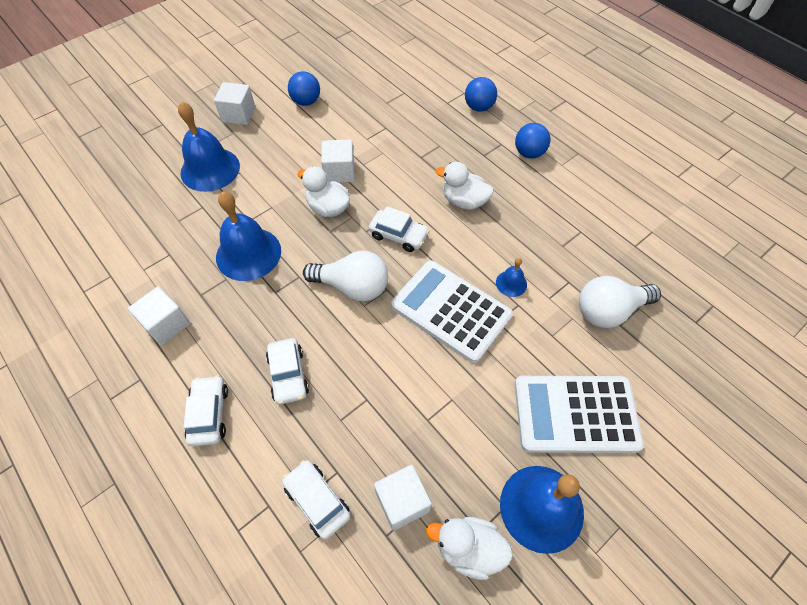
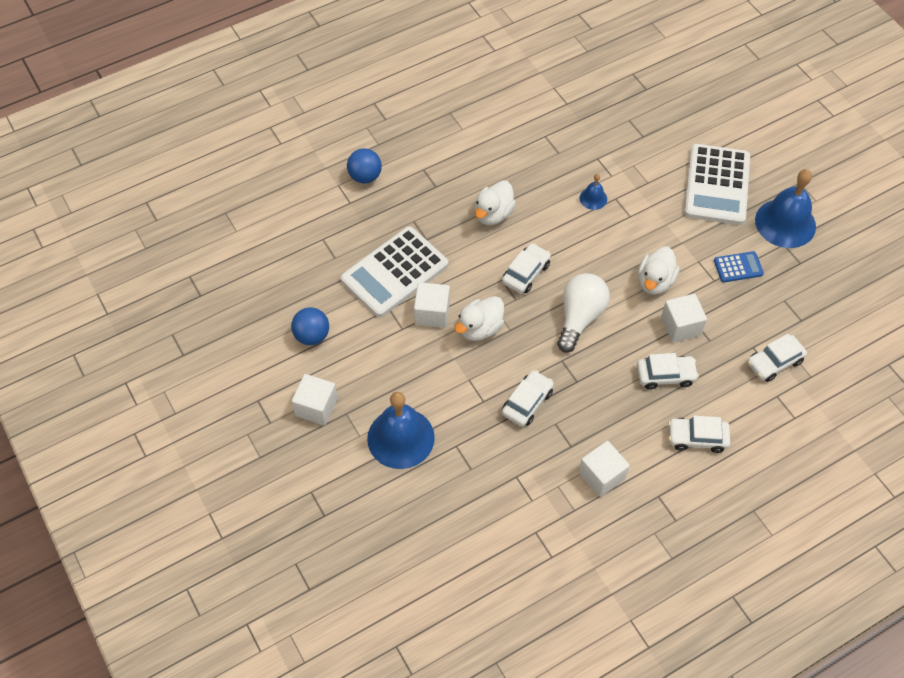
camera: 80 degrees left, 0 degrees up
(248, 253) = (527, 402): blue bell -> white car
(402, 501) = (777, 306): white cube -> white cube (681, 326)
(451, 310) = (615, 247): white calculator -> white calculator (394, 272)
(453, 448) = (738, 267): none -> blue calculator
(468, 549) = (811, 271): white duck -> white duck (655, 281)
(529, 153) = (441, 150): blue ball -> none
(609, 311) = (629, 139): white light bulb -> none

